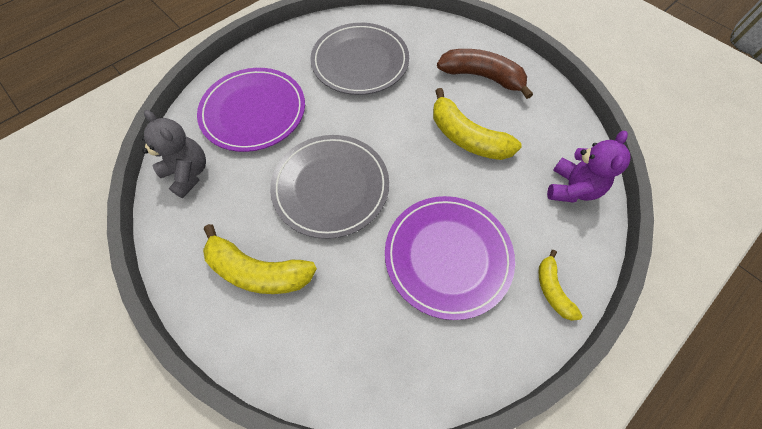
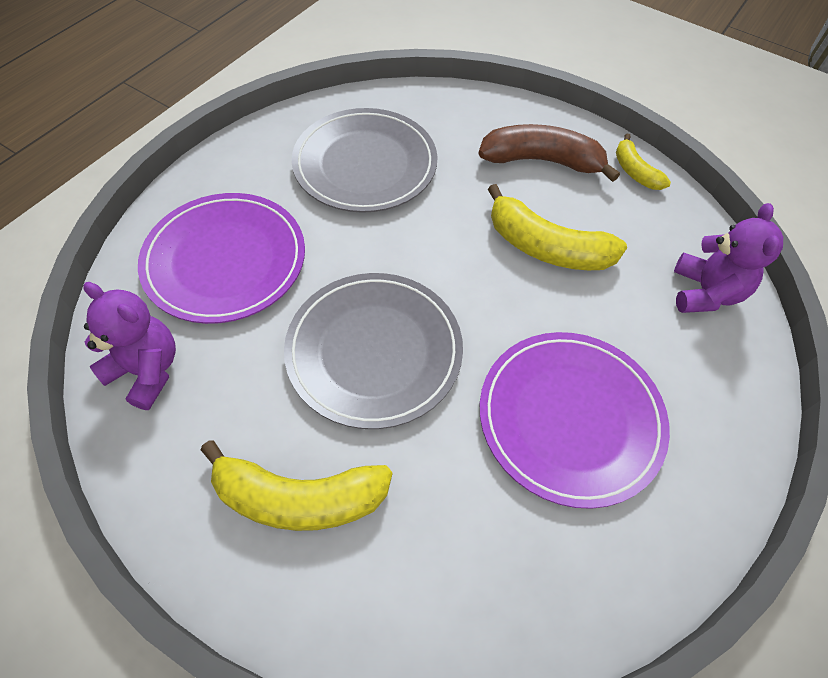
camera: 15 degrees left, 5 degrees down
(188, 173) = (147, 370): grey teddy bear -> purple teddy bear
(552, 290) = (723, 435): yellow banana -> yellow banana (635, 171)

